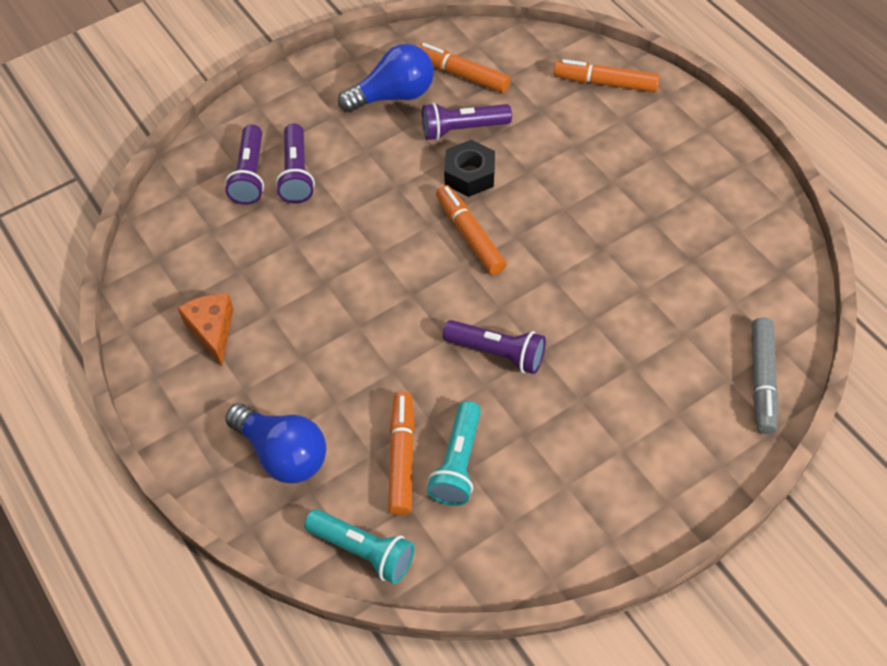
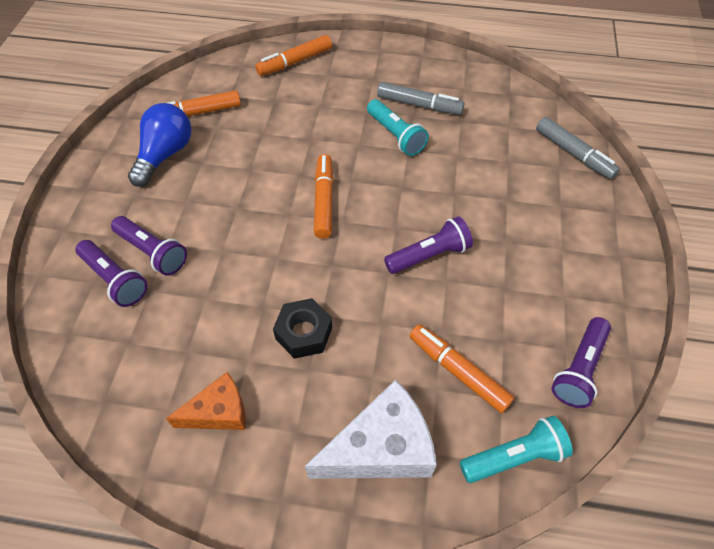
camera: 50 degrees left, 0 degrees up
(212, 330) = (219, 412): orange cheese -> orange cheese turned 135 degrees clockwise
(283, 454) = (381, 448): blue light bulb -> white cheese
(458, 463) = (494, 341): turquoise flashlight -> turquoise flashlight (396, 135)
(462, 129) = (239, 143): purple flashlight -> purple flashlight (579, 369)
(469, 175) = (278, 166): black nut -> black nut (304, 333)
(470, 236) = (324, 201): orange marker -> orange marker turned 75 degrees clockwise
(670, 213) = (419, 105): none -> grey marker

